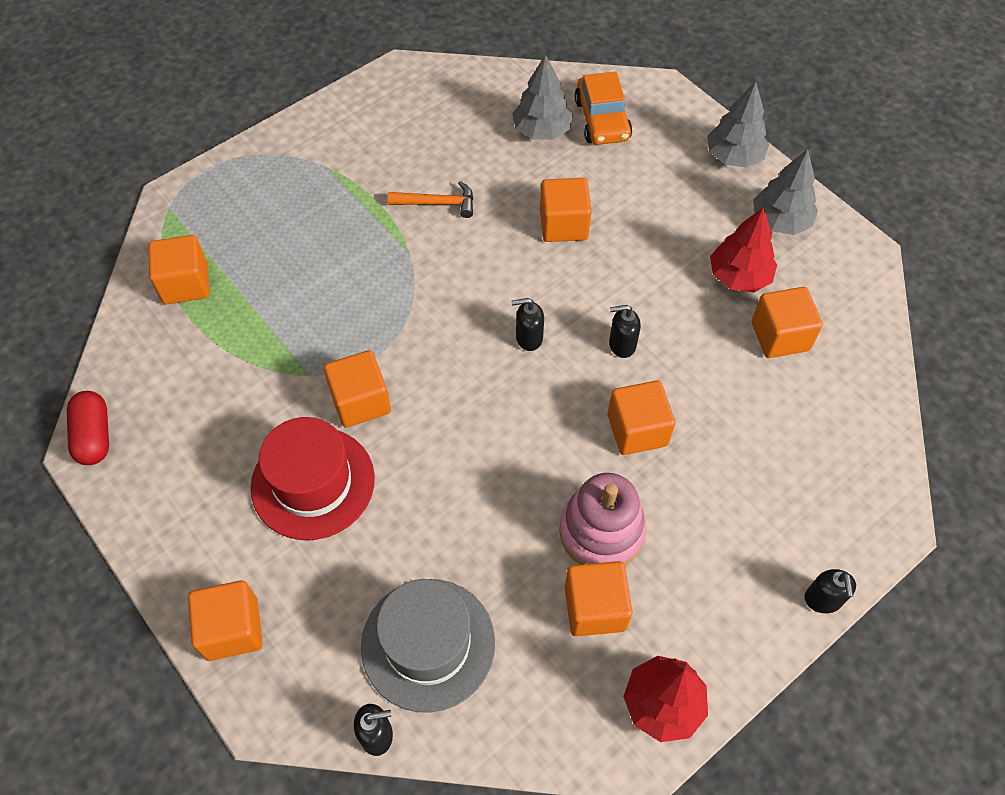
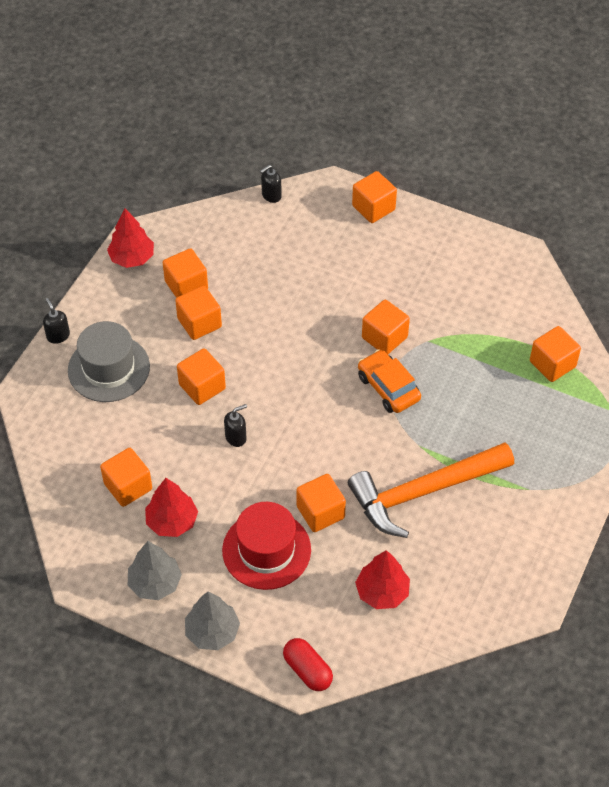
camera: 155 degrees right, 5 degrees down
(94, 436) = (526, 261): red capsule -> red capsule (307, 670)
(313, 483) = (381, 285): red hat -> red hat (266, 550)
(428, 644) = (268, 238): grey hat -> grey hat (109, 368)
(437, 203) = (424, 492): orange hammer -> orange hammer, size x2.32
(528, 338) = (301, 417): black soap dispenser -> none
(542, 130) = (382, 592): grey tree -> red tree
(601, 531) = (199, 323): pink stacking toy -> orange cube
(602, 120) = (338, 624): orange car -> orange car (388, 388)

